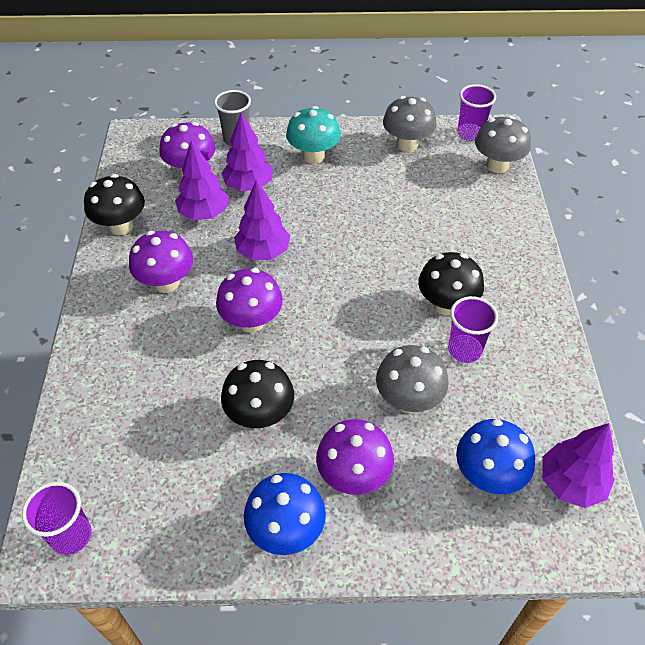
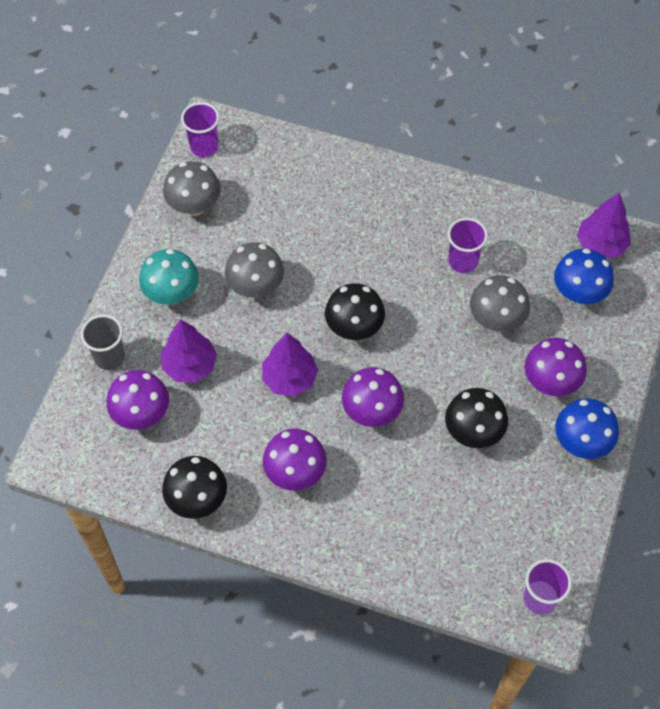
camera: 70 degrees left, 10 degrees up
(204, 213) = (213, 417): purple tree -> none
(446, 305) = (411, 255): black mushroom -> black mushroom (354, 328)
(497, 165) = (259, 145): grey mushroom -> grey mushroom (255, 287)

